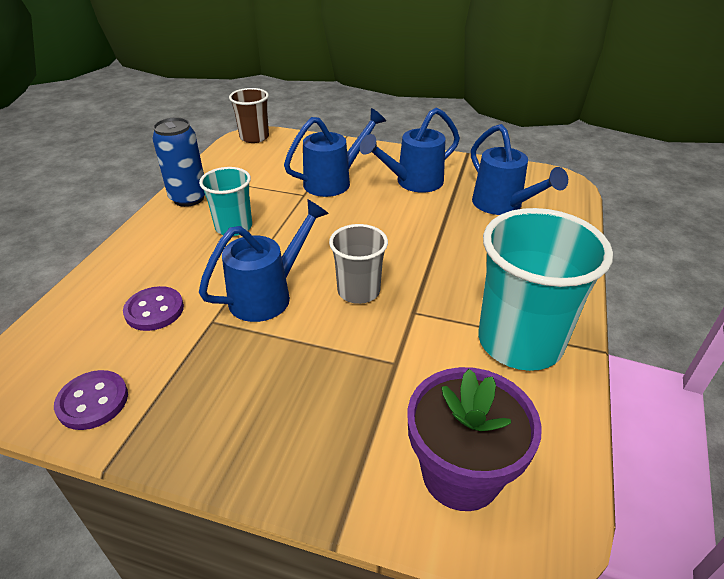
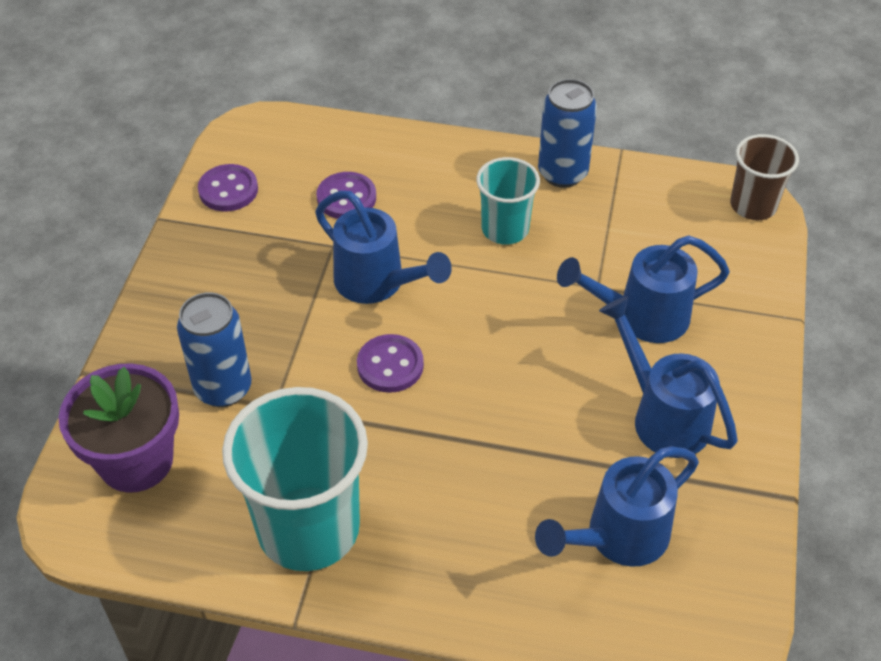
camera: 85 degrees right, 10 degrees up
(334, 181) = (641, 317): blue watering can -> blue watering can turned 120 degrees clockwise
(358, 291) = (390, 365): grey cup -> purple button
(372, 401) = (223, 388): none -> blue can

